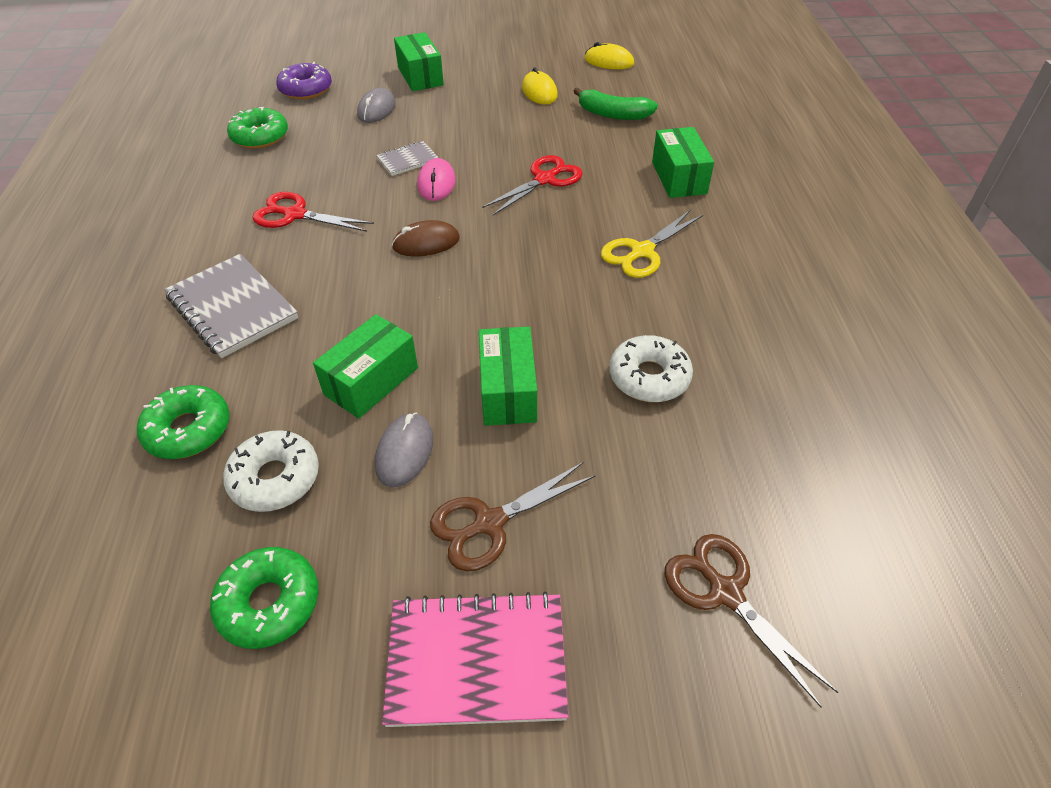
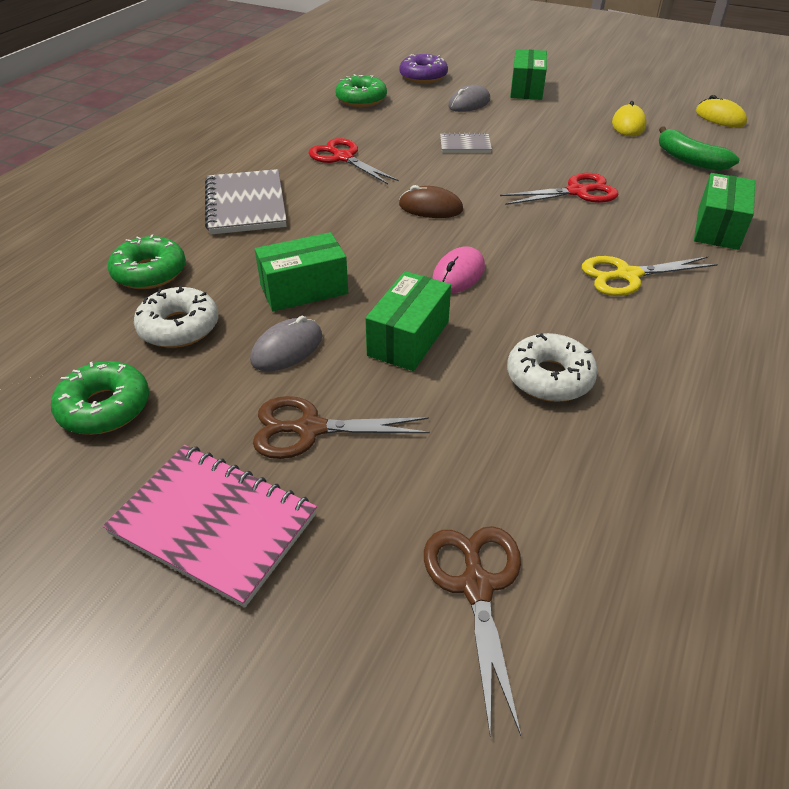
camera: 30 degrees right, 5 degrees down
(436, 183) = (476, 168): pink mouse -> pink mouse (458, 274)

